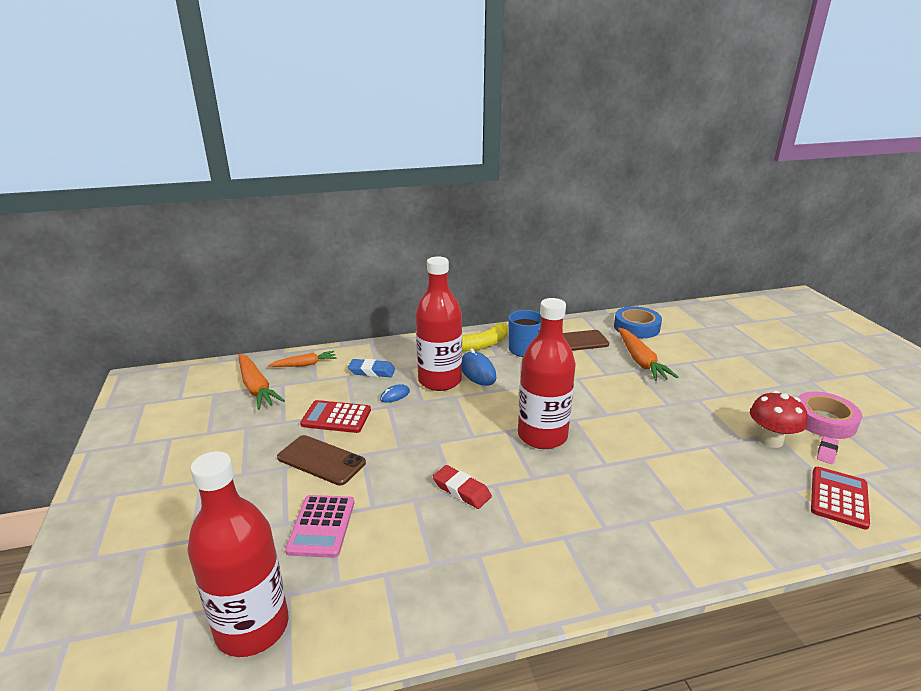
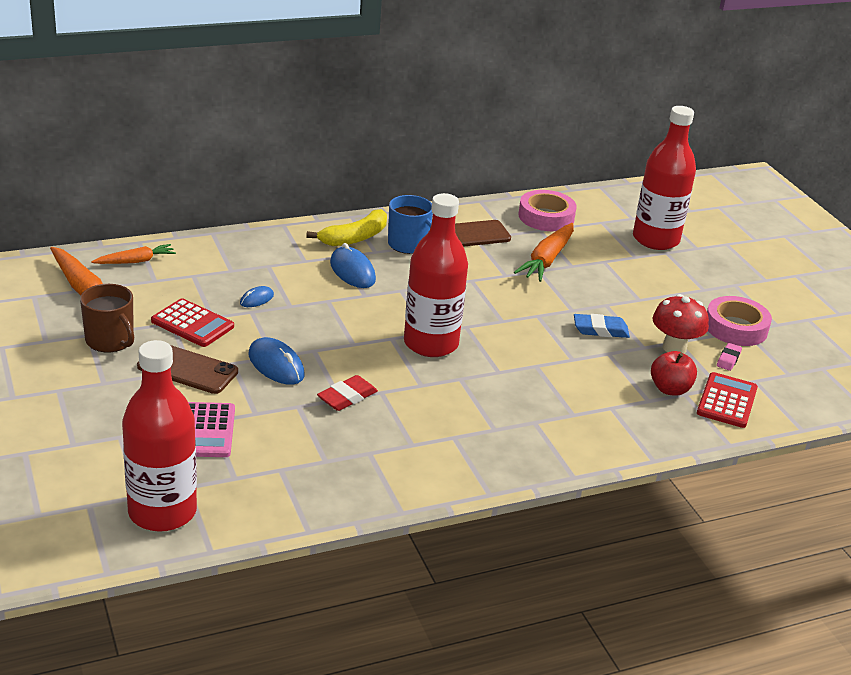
camera: 10 degrees left, 5 degrees up
(262, 432) = (110, 341): none -> brown mug
(336, 417) = (192, 324): red calculator -> red calculator turned 150 degrees counterclockwise
(372, 371) = (222, 270): blue eraser -> blue eraser (600, 330)
(401, 456) = (276, 365): none -> blue mouse
(440, 381) = (308, 282): red bottle -> red bottle (655, 239)
(461, 490) = (347, 397): red eraser -> red eraser turned 75 degrees counterclockwise
(636, 327) = (546, 217): blue tape -> pink tape
(641, 361) = (547, 260): orange carrot -> orange carrot turned 45 degrees clockwise
(777, 484) = (670, 389): none -> red apple

